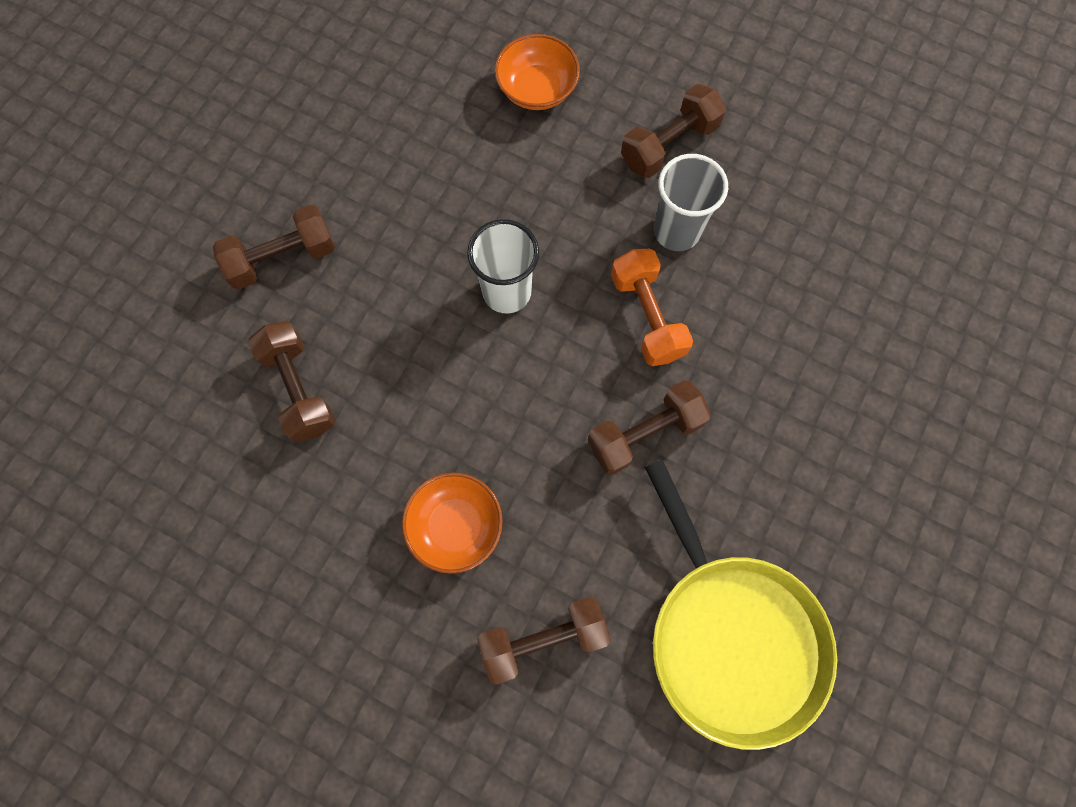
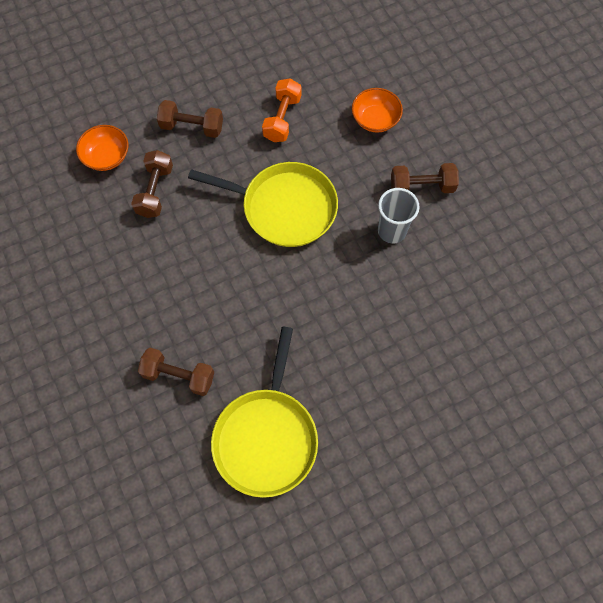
camera: 35 degrees right, 5 degrees down
(455, 526) = (178, 298): orange bowl -> orange bowl (106, 156)
(507, 292) = (284, 207): white cup -> yellow pan
(645, 433) = (299, 316): brown dumbbell -> none
(647, 316) = (344, 262): orange dumbbell -> orange dumbbell (282, 118)

